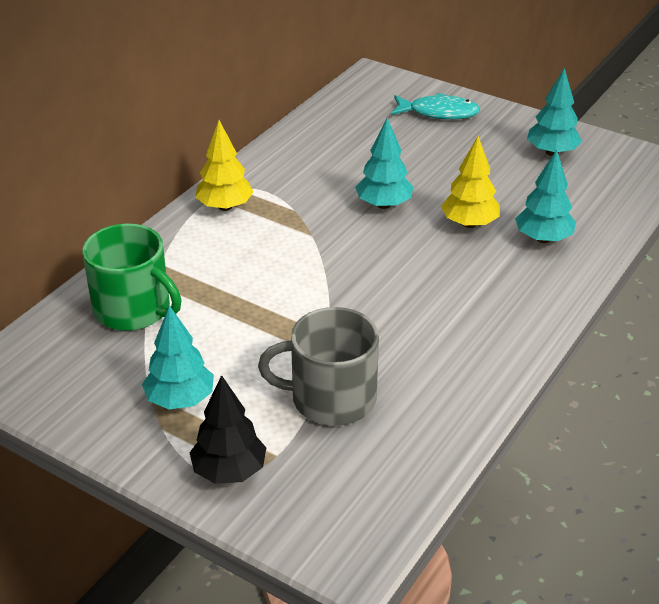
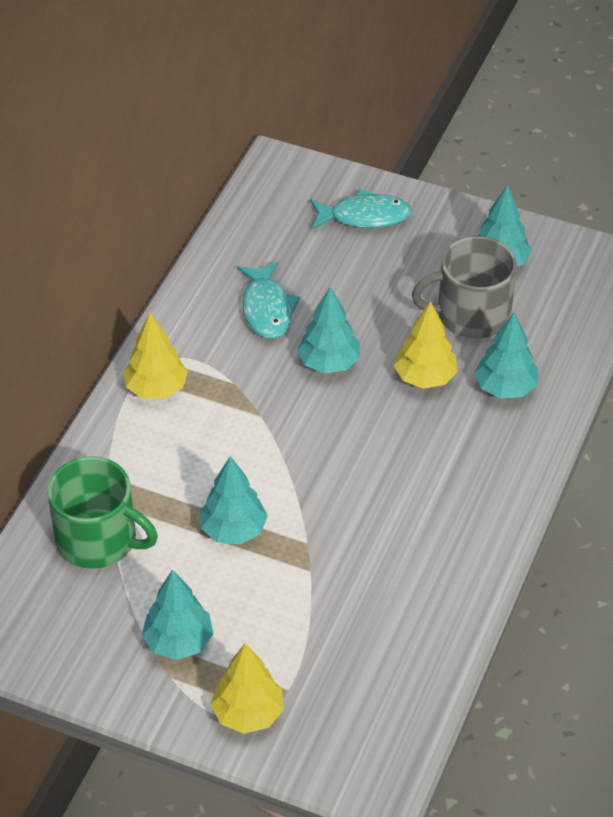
camera: 10 degrees left, 10 degrees up
(229, 471) = (248, 713): black tree -> yellow tree
(261, 317) = (233, 530): none -> turquoise tree
(331, 398) = (326, 618): grey mug -> grey mug (471, 314)
(338, 163) = (267, 309): none -> turquoise fish

